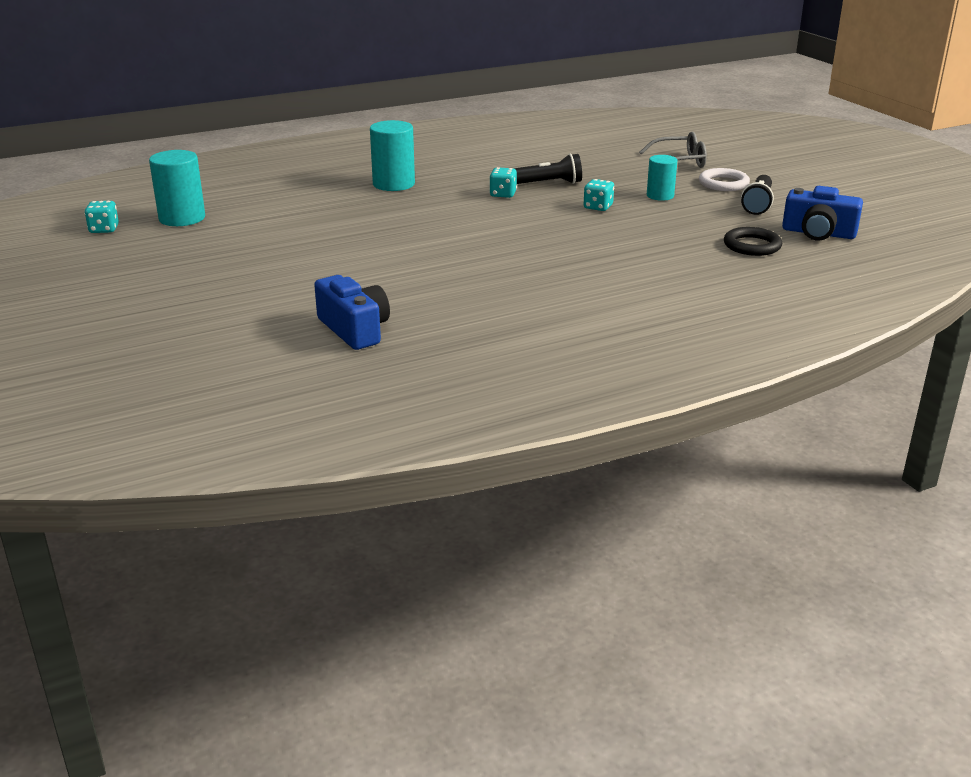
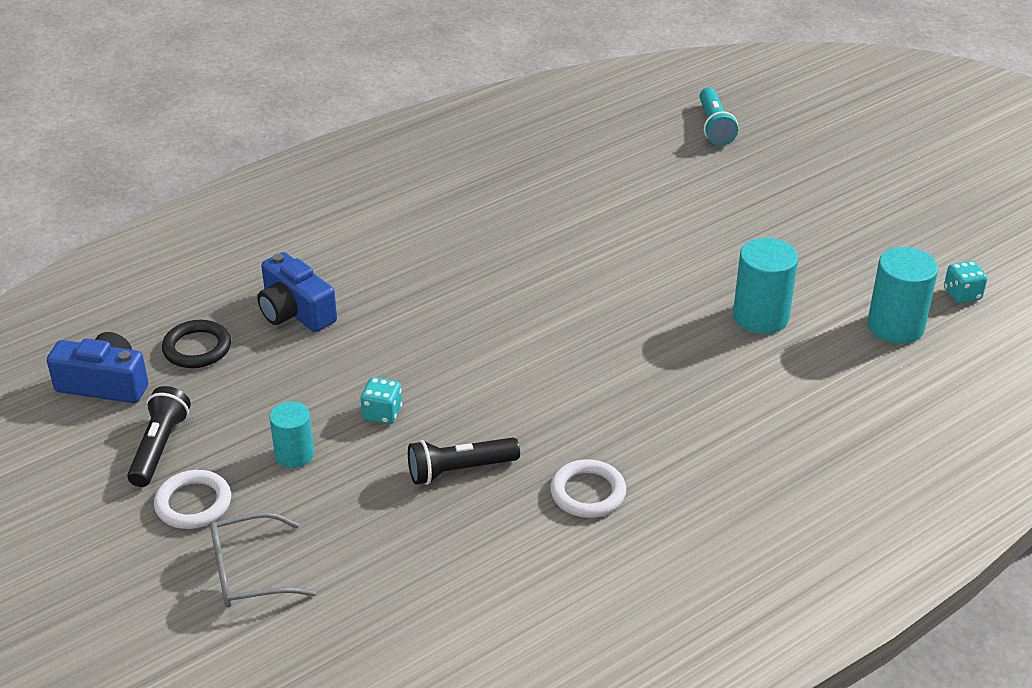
camera: 170 degrees right, 10 degrees up
(165, 373) = (714, 127): none -> turquoise flashlight
(354, 329) = (592, 182): blue camera -> blue camera (295, 311)
(393, 184) = (681, 441): turquoise cylinder -> turquoise cylinder (760, 316)
(467, 172) = (588, 493): none -> white ring
(503, 194) = (517, 431): turquoise dice -> none

